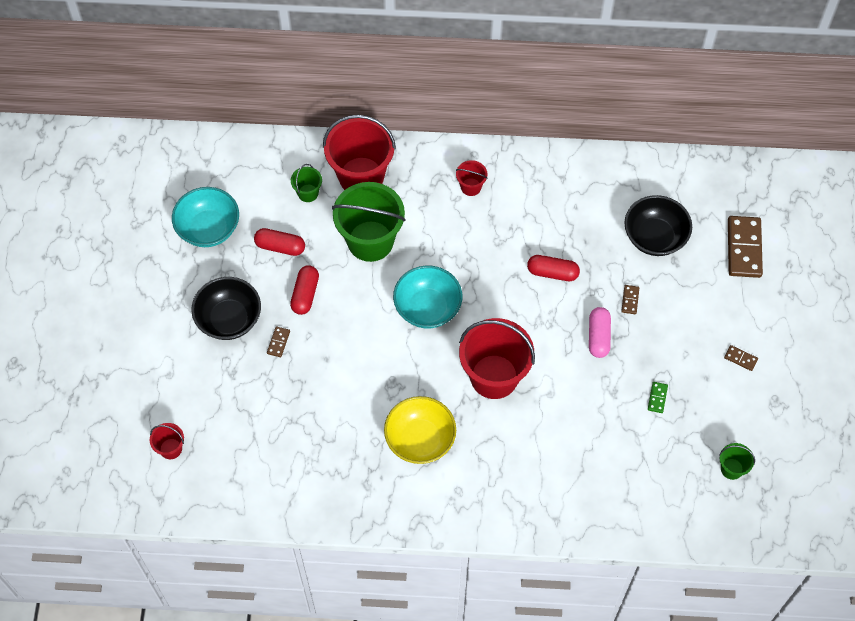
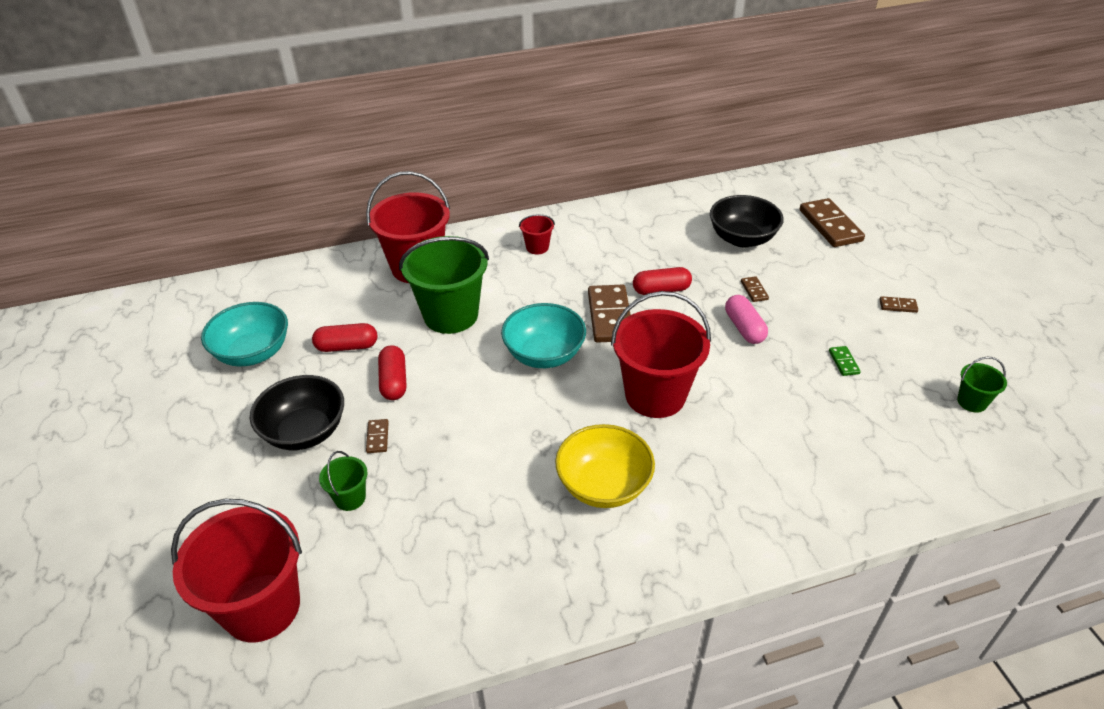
camera: 20 degrees left, 20 degrees down
(171, 448) = (262, 607): red bucket -> red bucket, size x2.20
(308, 193) = (362, 294): green bucket -> green bucket (350, 498)
(497, 286) = (610, 316): none -> brown domino

